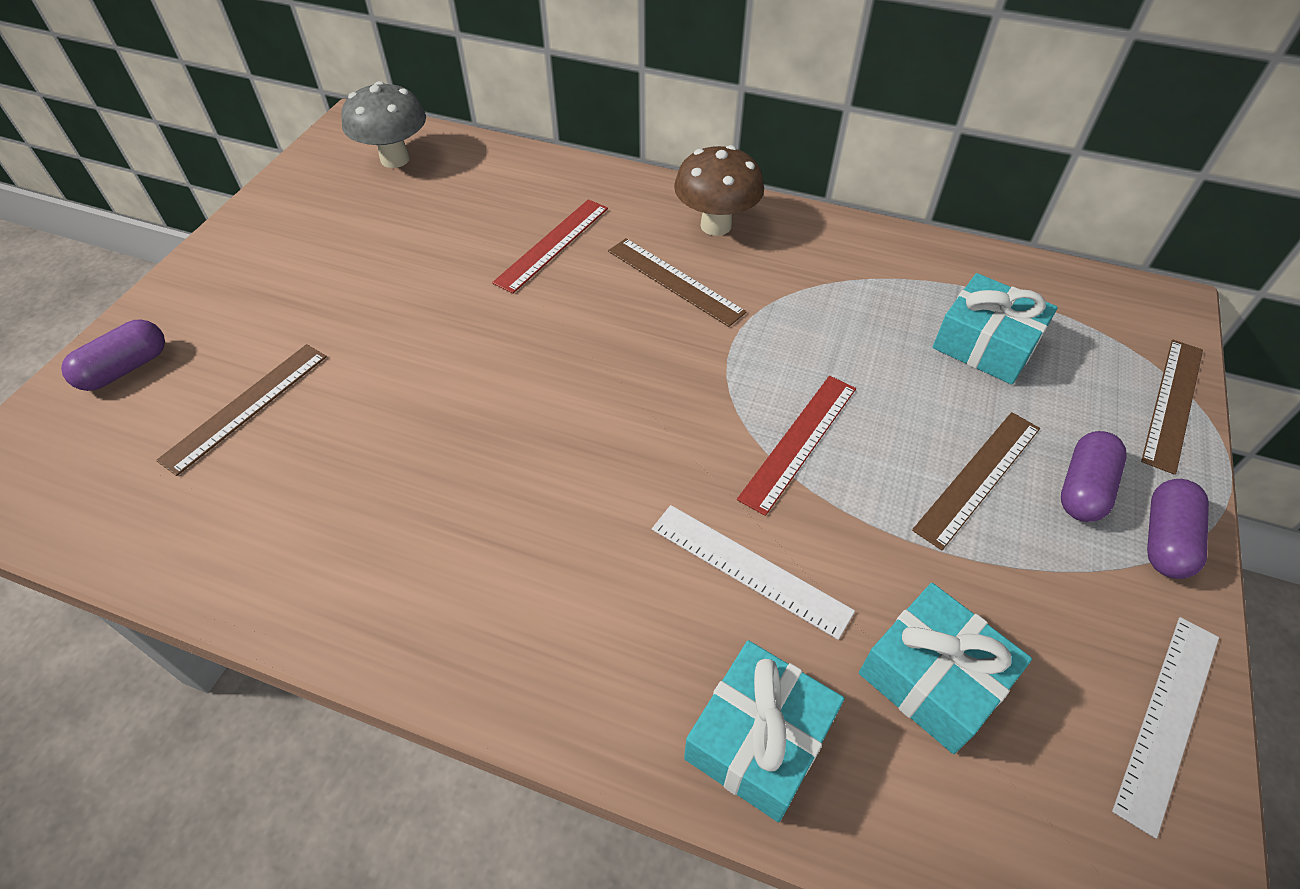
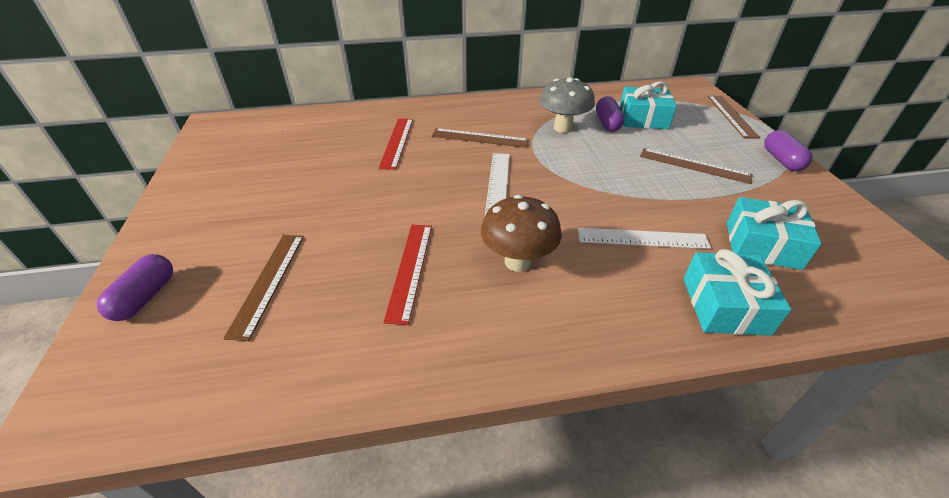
camera: 30 degrees left, 10 degrees down
(395, 159) = (257, 132): grey mushroom -> grey mushroom (563, 128)
(716, 225) = (477, 111): brown mushroom -> brown mushroom (518, 262)
(799, 442) = (608, 180): red ruler -> red ruler (410, 269)
(978, 477) = (694, 165): brown ruler -> brown ruler turned 75 degrees counterclockwise
(1083, 488) = (735, 154): purple capsule -> purple capsule (607, 123)
(1168, 719) = (854, 219): white ruler -> white ruler (498, 183)

